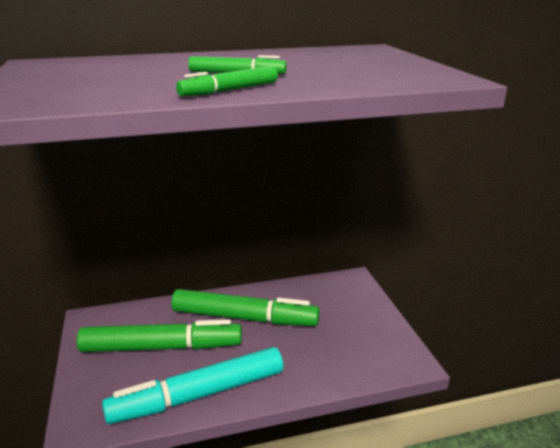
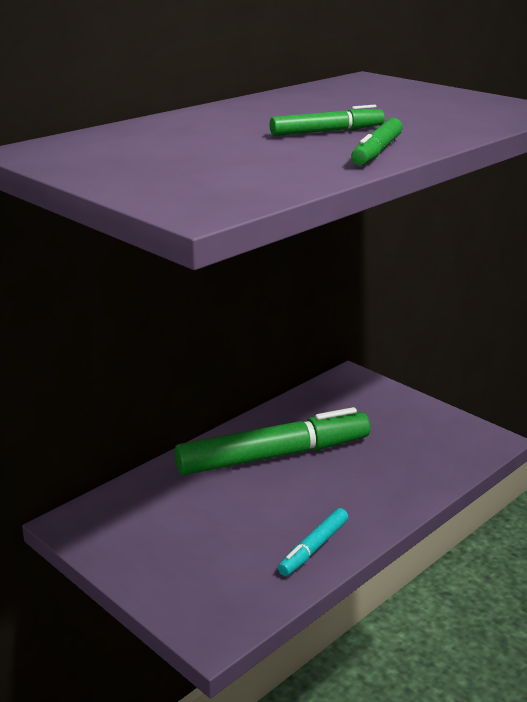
camera: 30 degrees left, 0 degrees up
(161, 347) = (210, 519): green marker -> none
(199, 395) = (314, 548): turquoise marker -> turquoise marker, size x0.47

